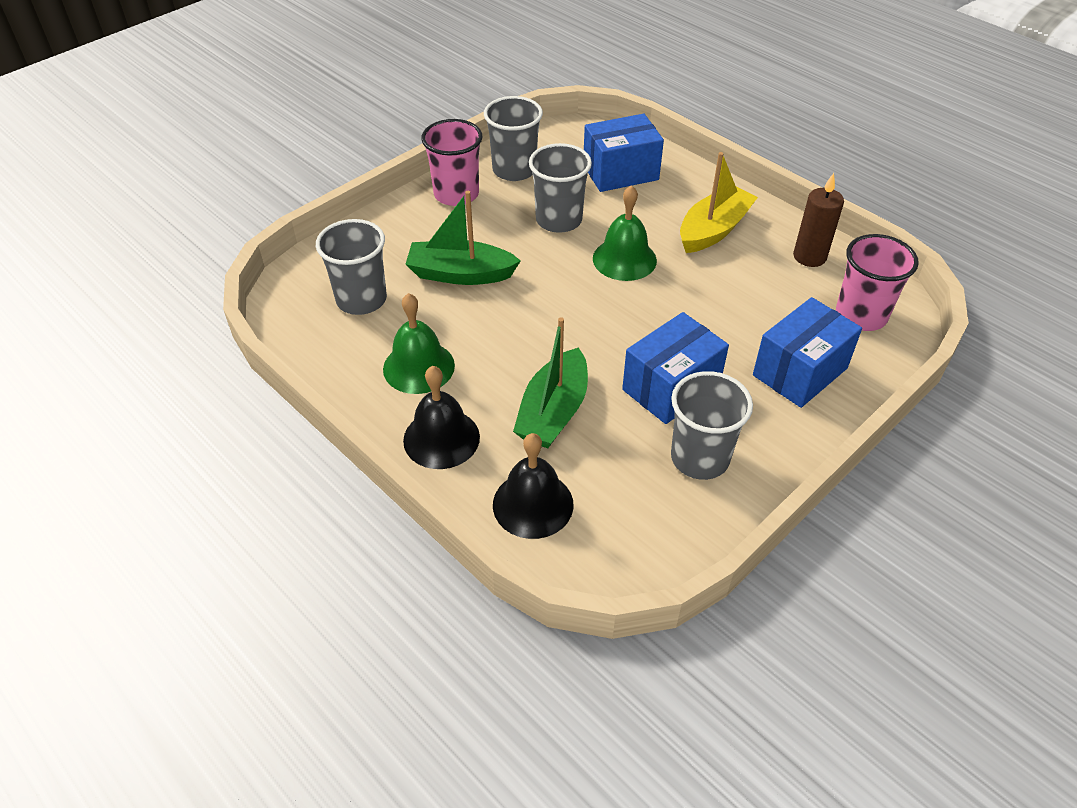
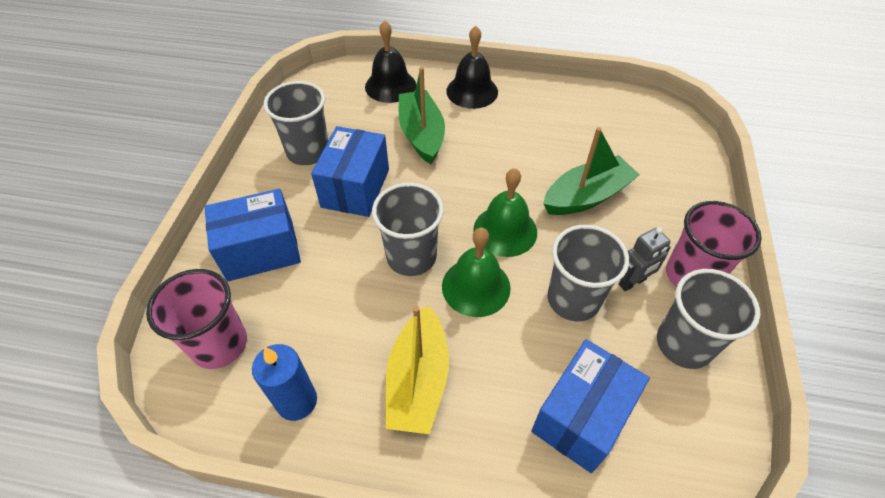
camera: 145 degrees right, 5 degrees up
(361, 299) = (623, 141): grey cup -> grey cup (411, 257)
(419, 367) = (531, 119): green bell -> green bell (505, 230)
(503, 209) = (632, 282): none -> grey robot
(800, 372) = (261, 251): blue box -> blue box turned 60 degrees clockwise
(809, 256) = (297, 401): brown candle -> blue candle

